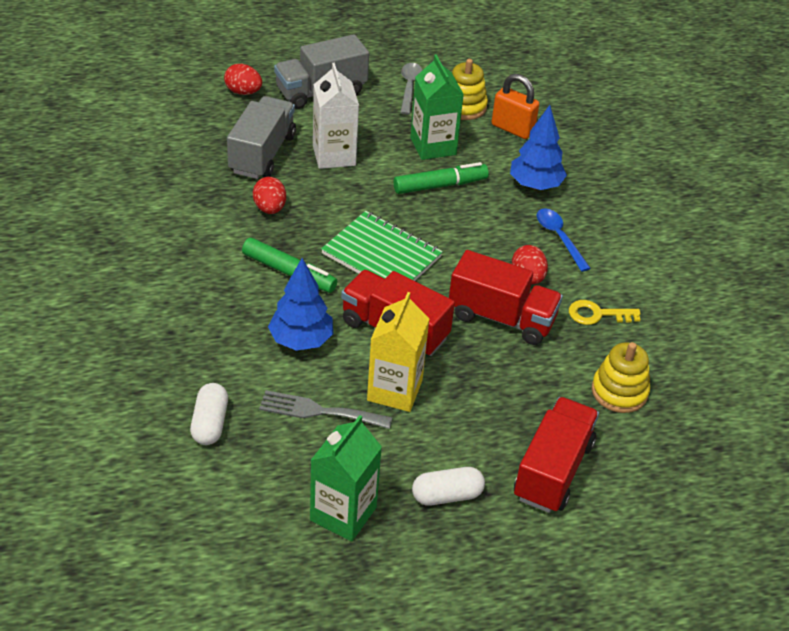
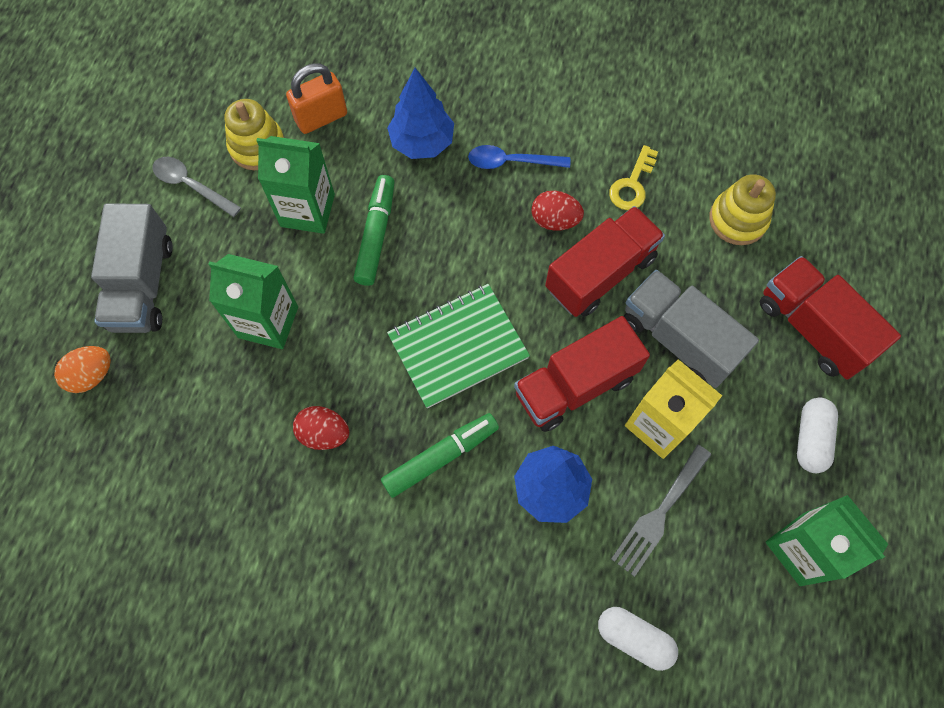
camera: 60 degrees left, 25 degrees up
(243, 92) = (92, 375): red egg -> orange egg
(262, 154) = (222, 401): grey truck -> grey truck (678, 339)
(334, 155) = (268, 322): white carton -> green carton

